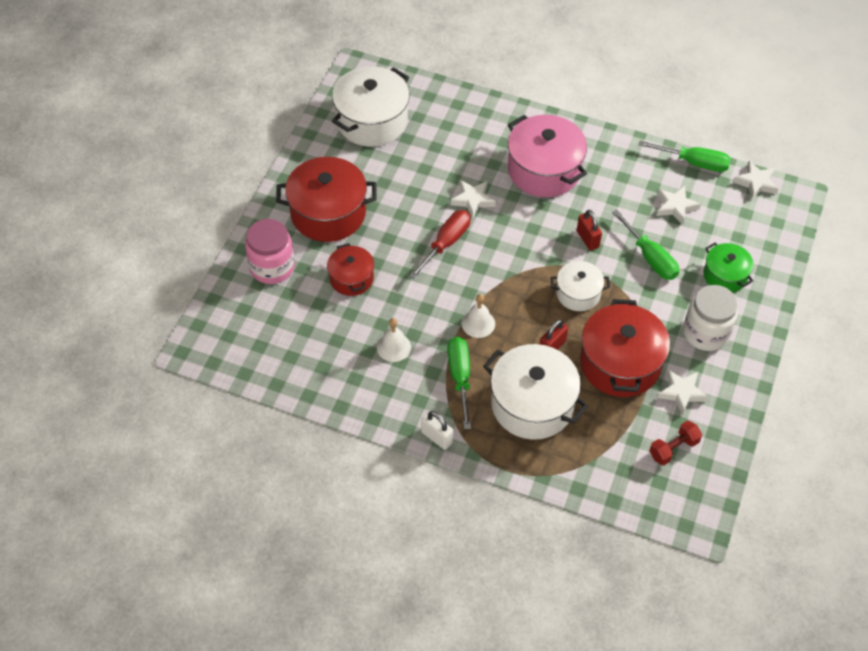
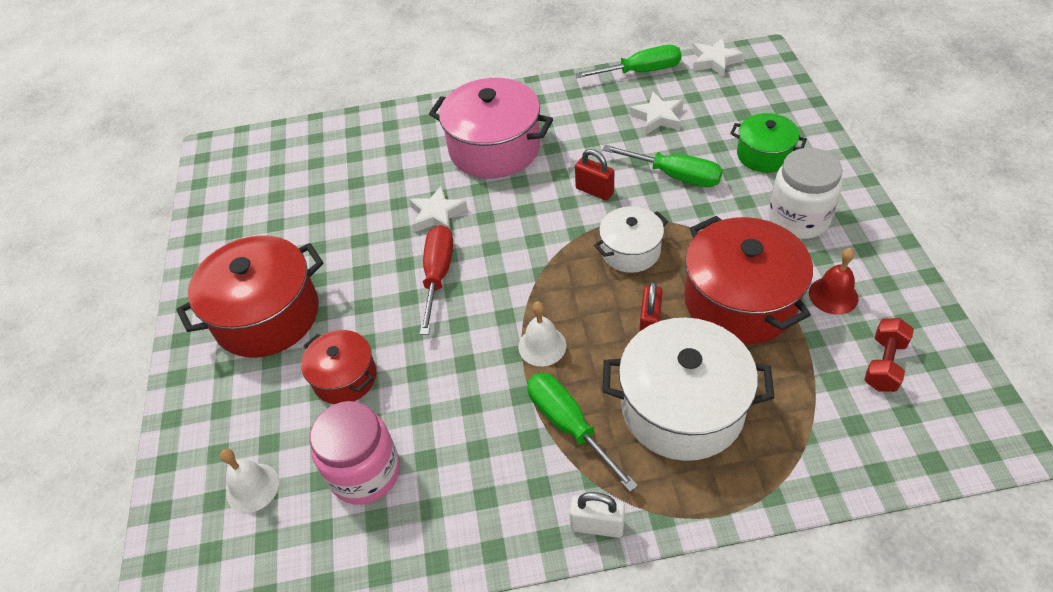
camera: 25 degrees left, 5 degrees down
(272, 267) = (226, 420): pink jar -> pink jar (365, 472)
(372, 121) = (262, 191): white pot -> none
(393, 347) = (456, 435): white bell -> white bell (252, 487)
(681, 393) = (833, 295): white star -> red bell

